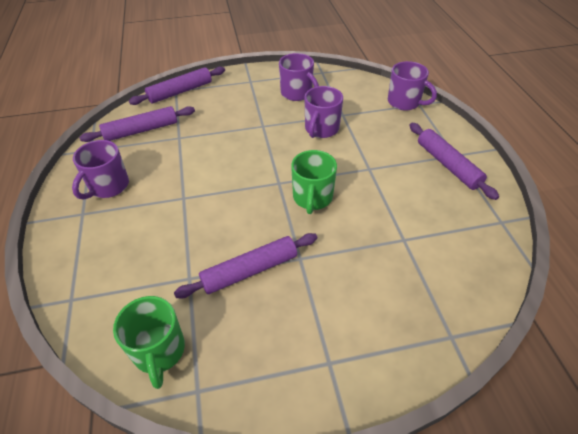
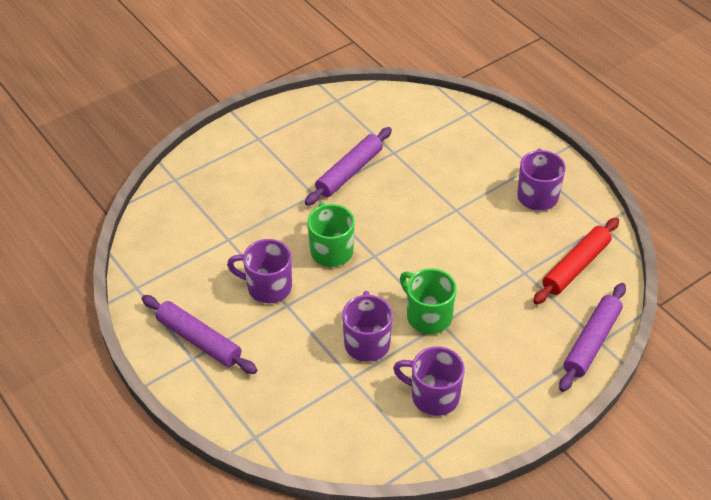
camera: 155 degrees right, 0 degrees up
(141, 130) = (576, 266): purple rolling pin -> red rolling pin
(159, 351) = (377, 108): green mug -> green mug (428, 316)
(404, 102) = (276, 432): purple mug -> purple mug (267, 287)

